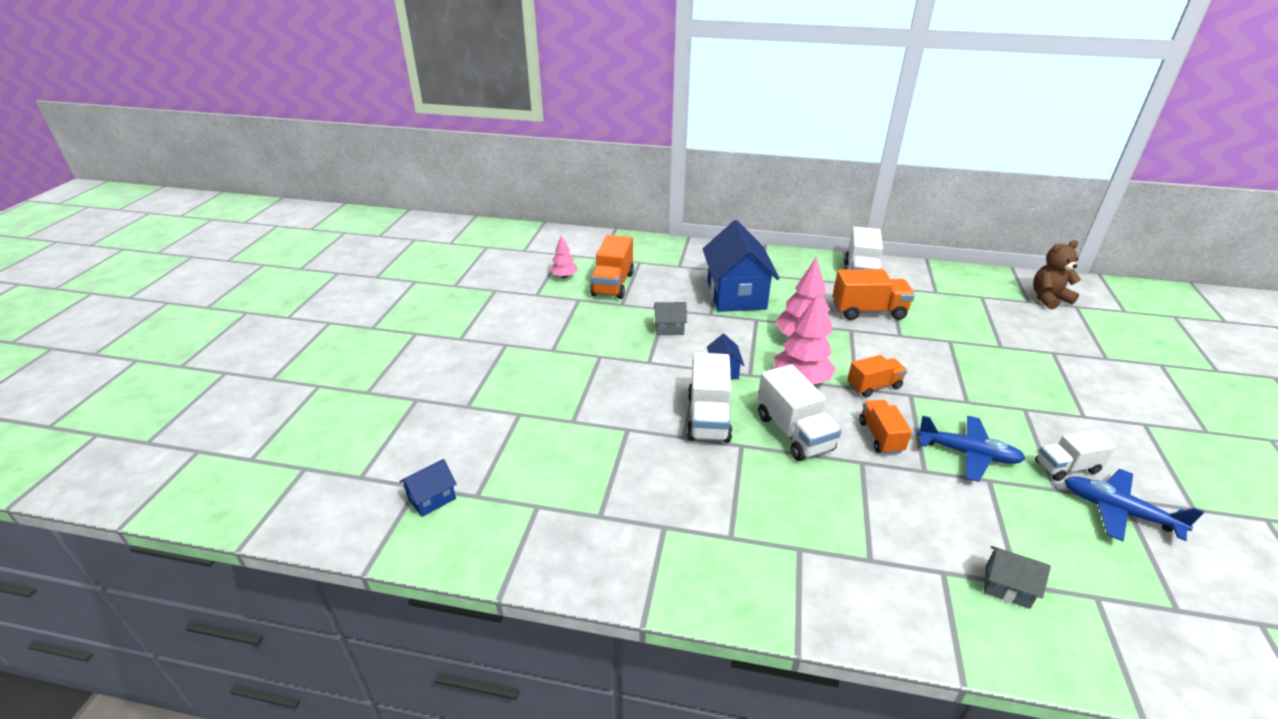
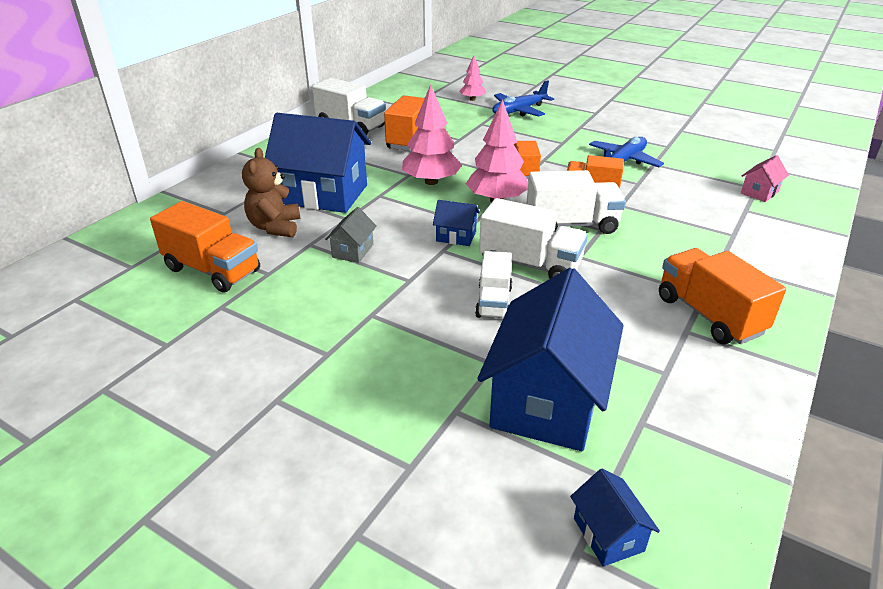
camera: 70 degrees left, 0 degrees up
(543, 453) = (547, 400): none -> blue house
(564, 276) = (143, 308): pink tree -> pink tree (472, 99)
(697, 542) = (709, 315): none -> orange truck
(1007, 587) = (759, 192): grey house -> pink house
(1048, 298) = (453, 75): brown teddy bear -> brown teddy bear (275, 227)
(1066, 467) = (647, 135): white truck -> white truck (494, 302)
(1118, 511) = (691, 136): blue plane -> blue plane (519, 111)

